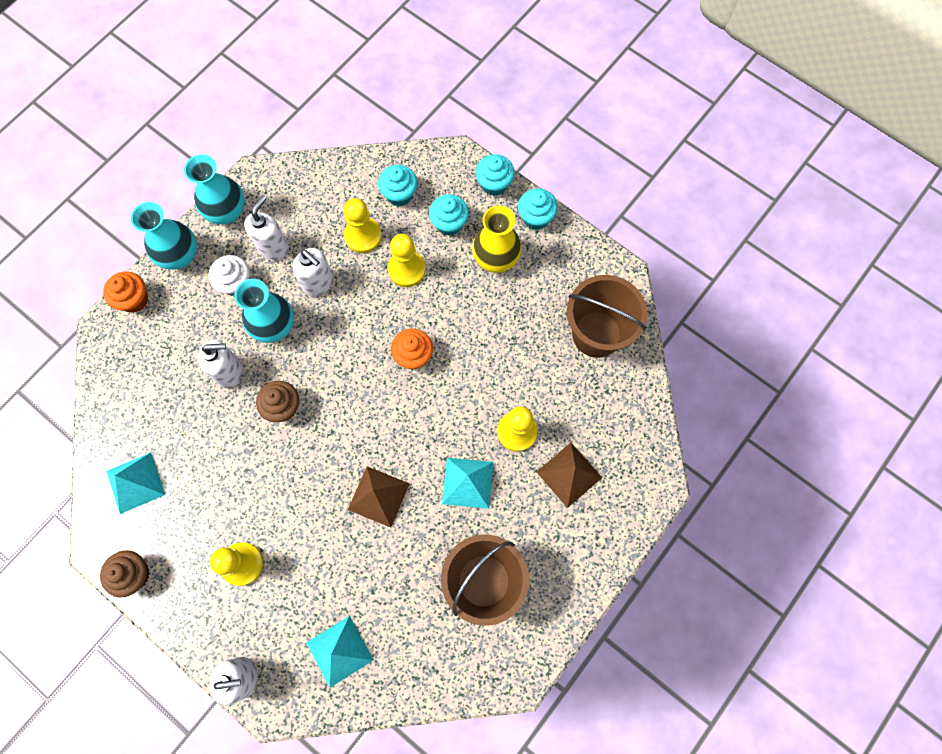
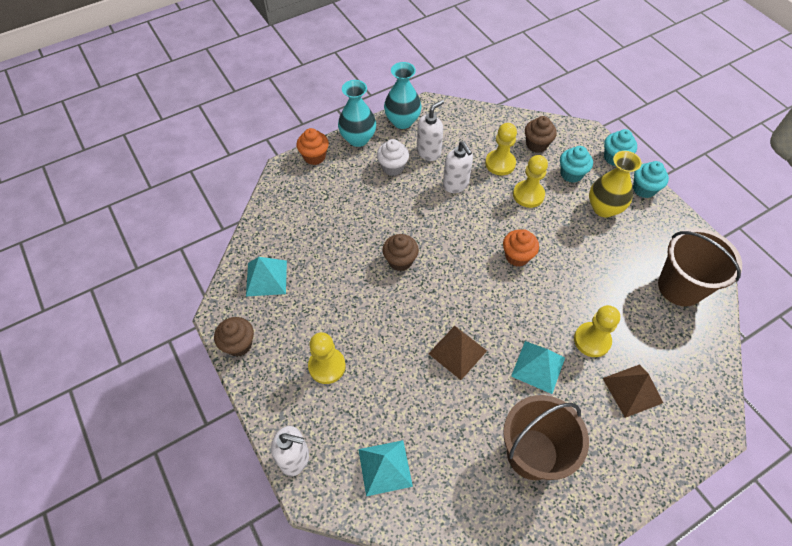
camera: 20 degrees right, 15 degrees down
(229, 372) = (367, 224): white soap dispenser -> none
(274, 326) = (412, 203): turquoise vase -> none
(399, 194) = (536, 145): turquoise cupcake -> brown cupcake

